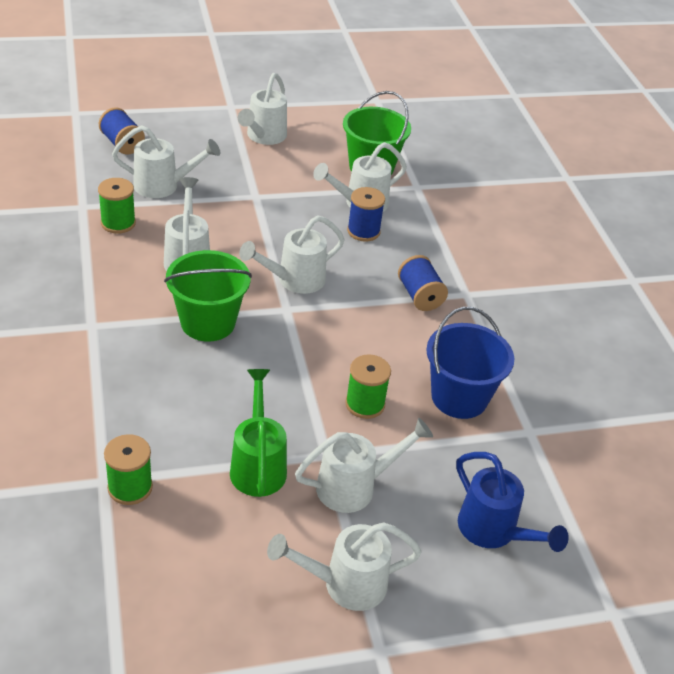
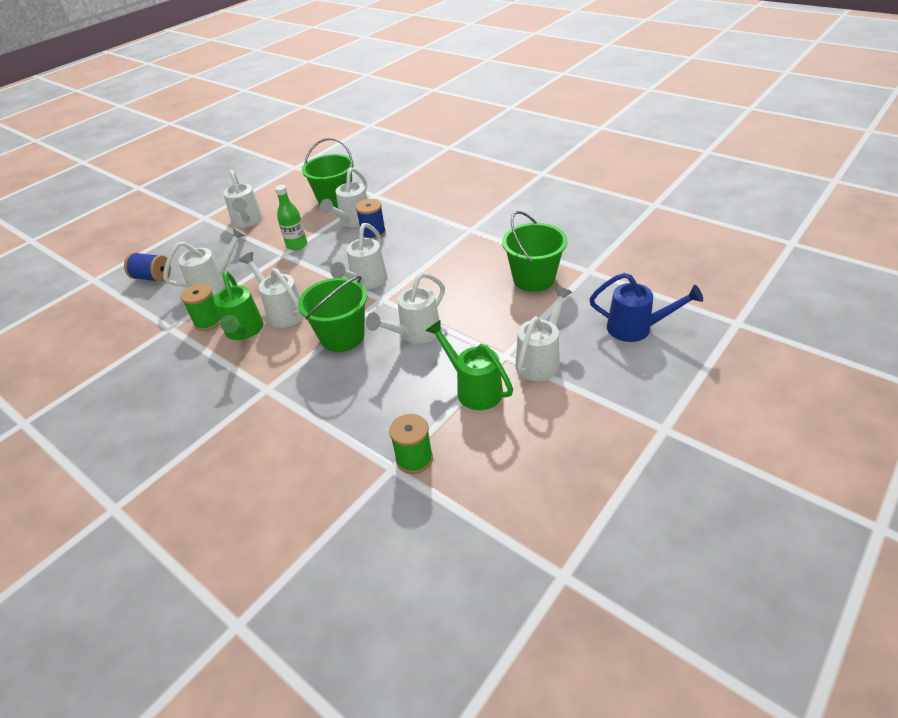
camera: 30 degrees left, 0 degrees up
(135, 254) = (244, 331): none -> green watering can
(278, 195) = (297, 245): none -> green bottle
(345, 584) = (602, 411): white watering can -> white watering can (415, 334)
(365, 404) = (490, 316): green spool -> none
(420, 296) = (447, 245): blue spool -> none
(459, 397) = (534, 279): blue bucket -> green bucket

